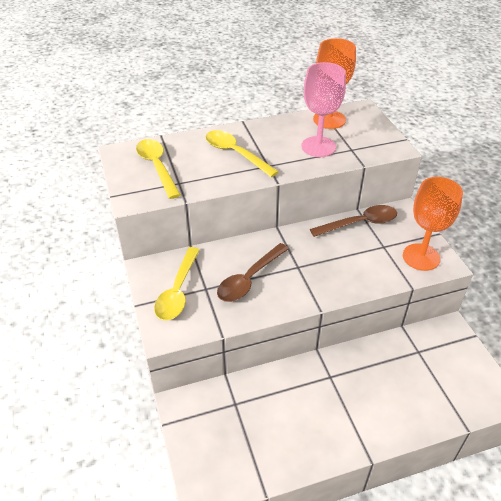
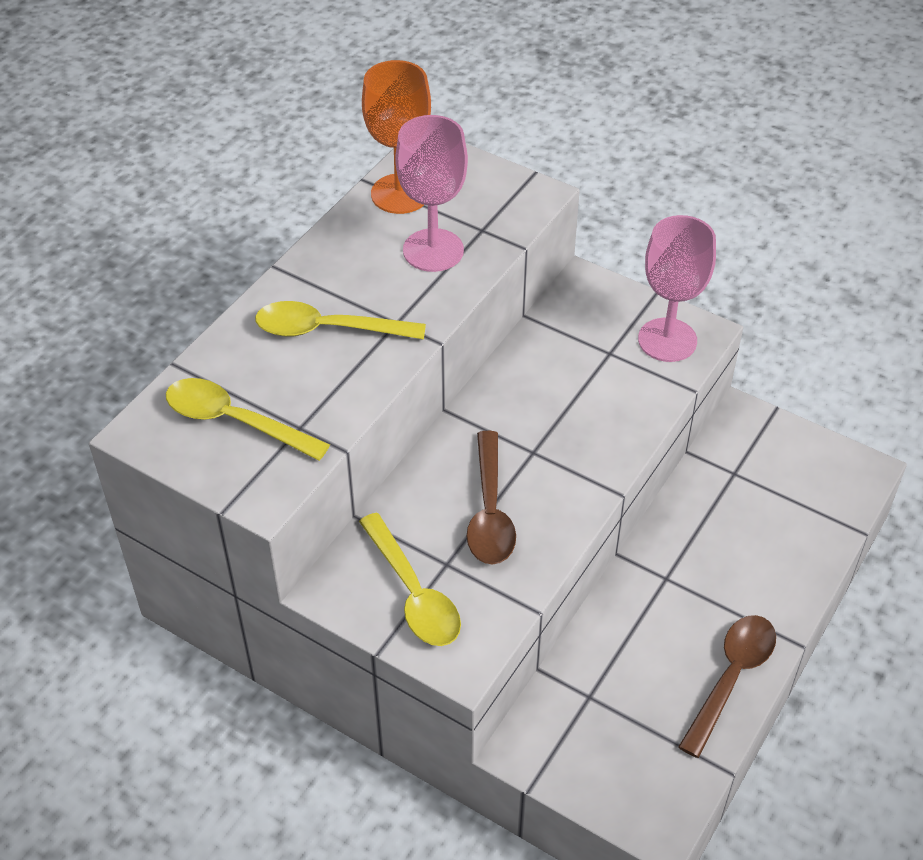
camera: 40 degrees left, 5 degrees up
(359, 223) = (548, 336): brown spoon -> brown spoon (731, 678)
(421, 257) = (667, 340): orange goblet -> pink goblet

